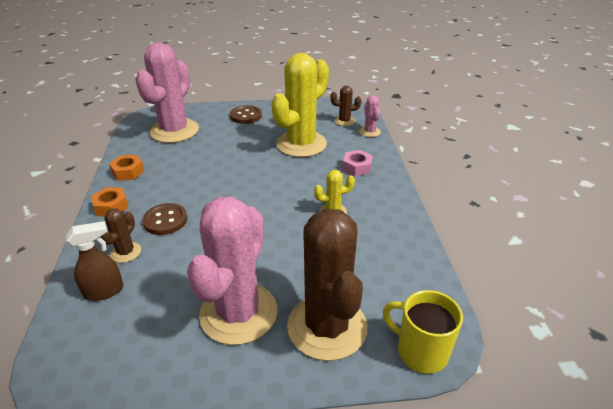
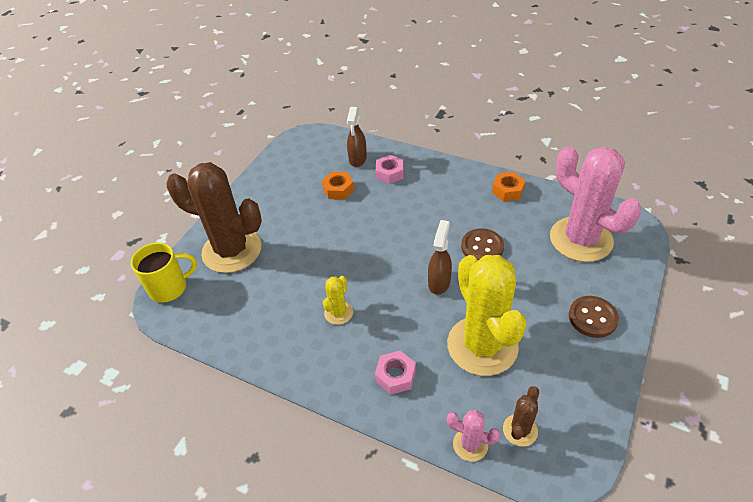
camera: 125 degrees right, 10 degrees up
(111, 206) = (456, 174): orange nut -> orange nut (338, 189)
(126, 252) = (389, 173): brown cactus -> pink nut
(165, 220) = (413, 200): brown button -> brown button (482, 247)
(238, 313) = (283, 213): pink cactus -> none
(261, 175) = (439, 282): none -> brown spray bottle

